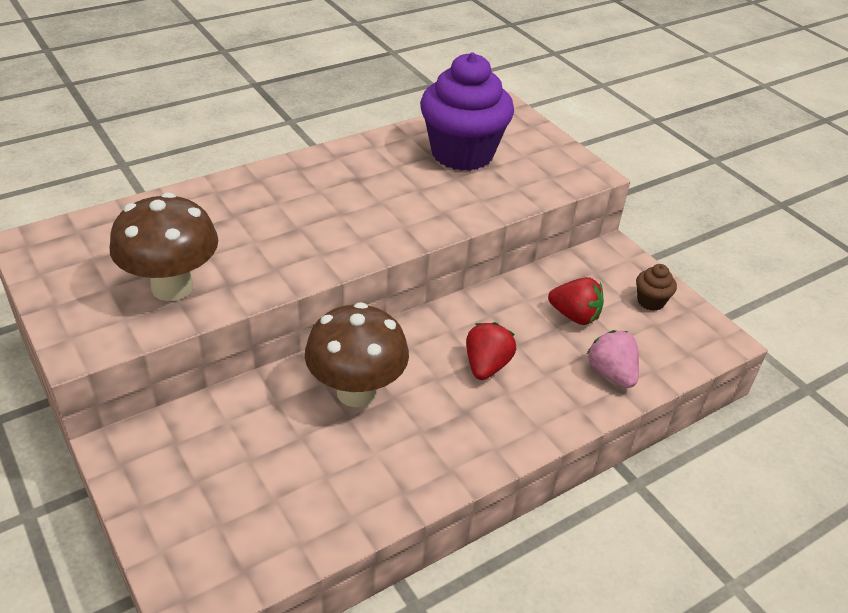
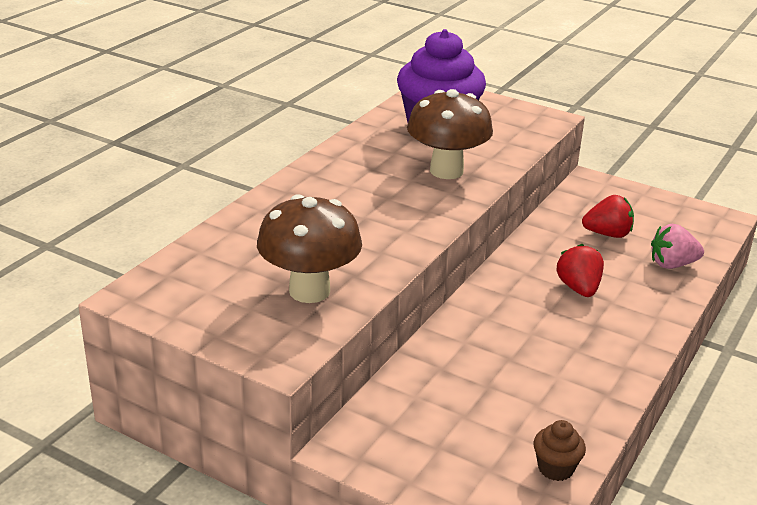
camera: 25 degrees left, 10 degrees down
(356, 392) = (498, 339): brown mushroom -> brown mushroom (446, 171)
(611, 373) = (672, 264): pink strawberry -> pink strawberry turned 45 degrees counterclockwise
(650, 301) = (651, 208): brown cupcake -> brown cupcake (555, 468)

